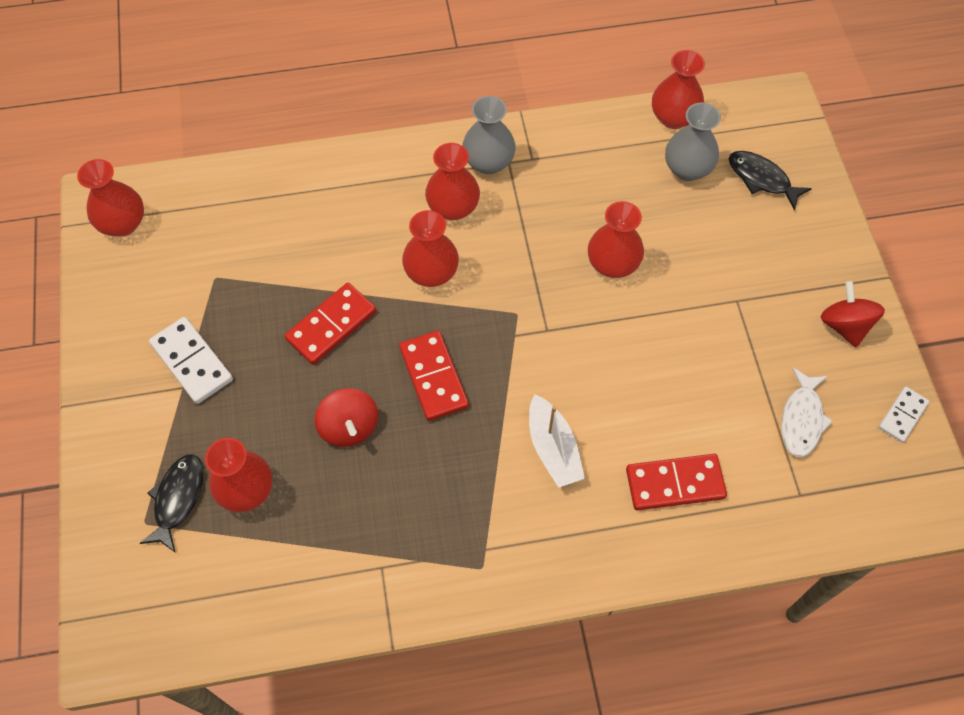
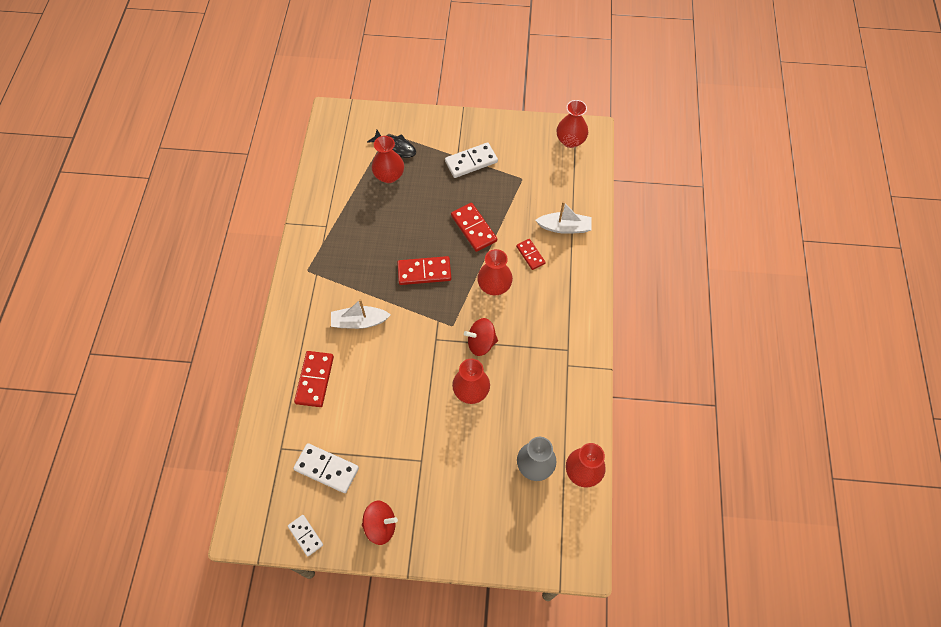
camera: 105 degrees right, 0 degrees up
(301, 202) = (564, 227): none -> white boat
(349, 427) = (408, 226): red spinning top -> red spinning top (481, 343)
(363, 236) = (530, 255): none -> red domino
(453, 208) = (539, 308): red vase -> none
(488, 162) = (570, 337): grey vase -> none
(762, 179) = (513, 516): black fish -> none
(801, 419) = (326, 469): white fish -> white domino

